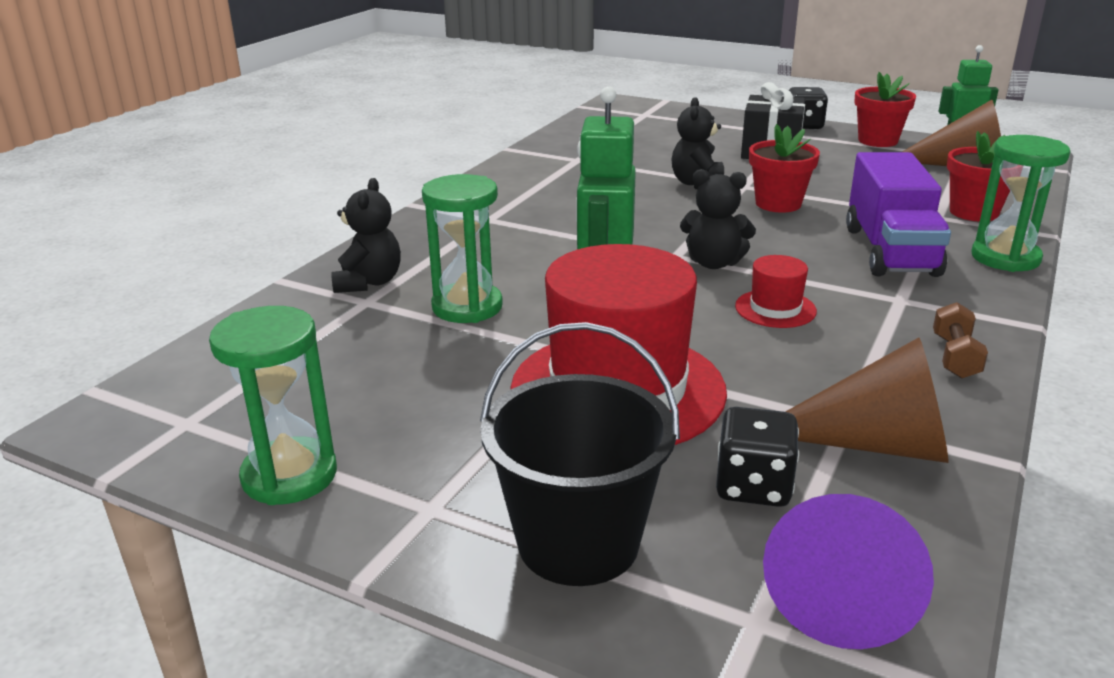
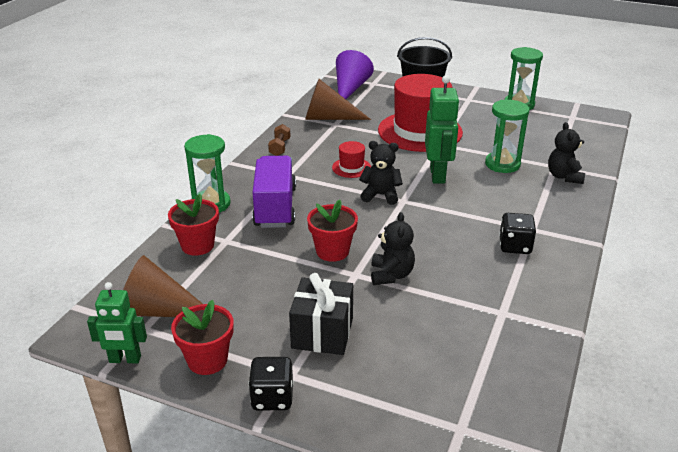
camera: 175 degrees right, 5 degrees up
(753, 486) = (371, 106): black dice -> black dice (515, 246)

